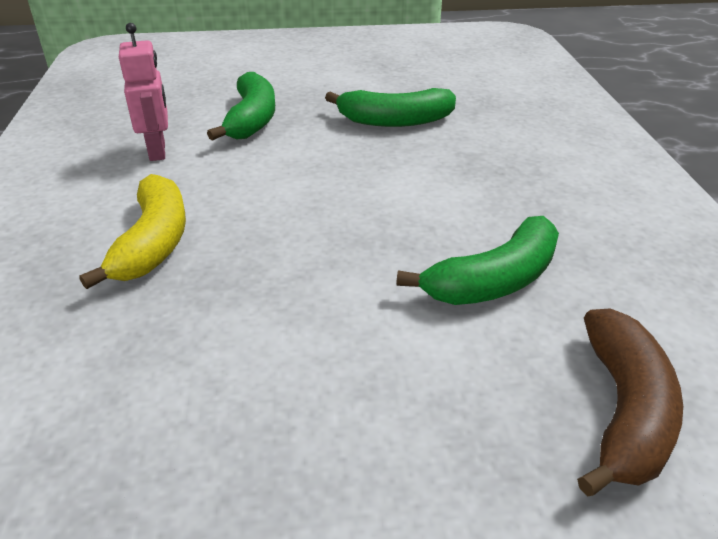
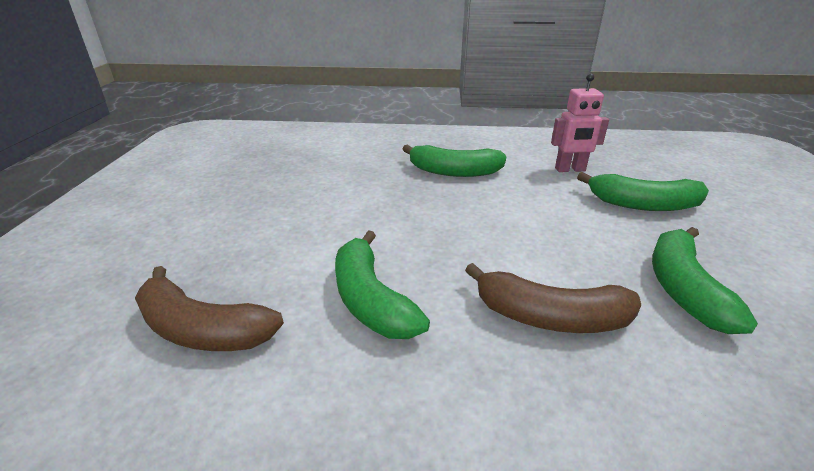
camera: 100 degrees right, 5 degrees down
(154, 242) = (454, 172): yellow banana -> green banana
(462, 178) = (550, 317): none -> brown banana

